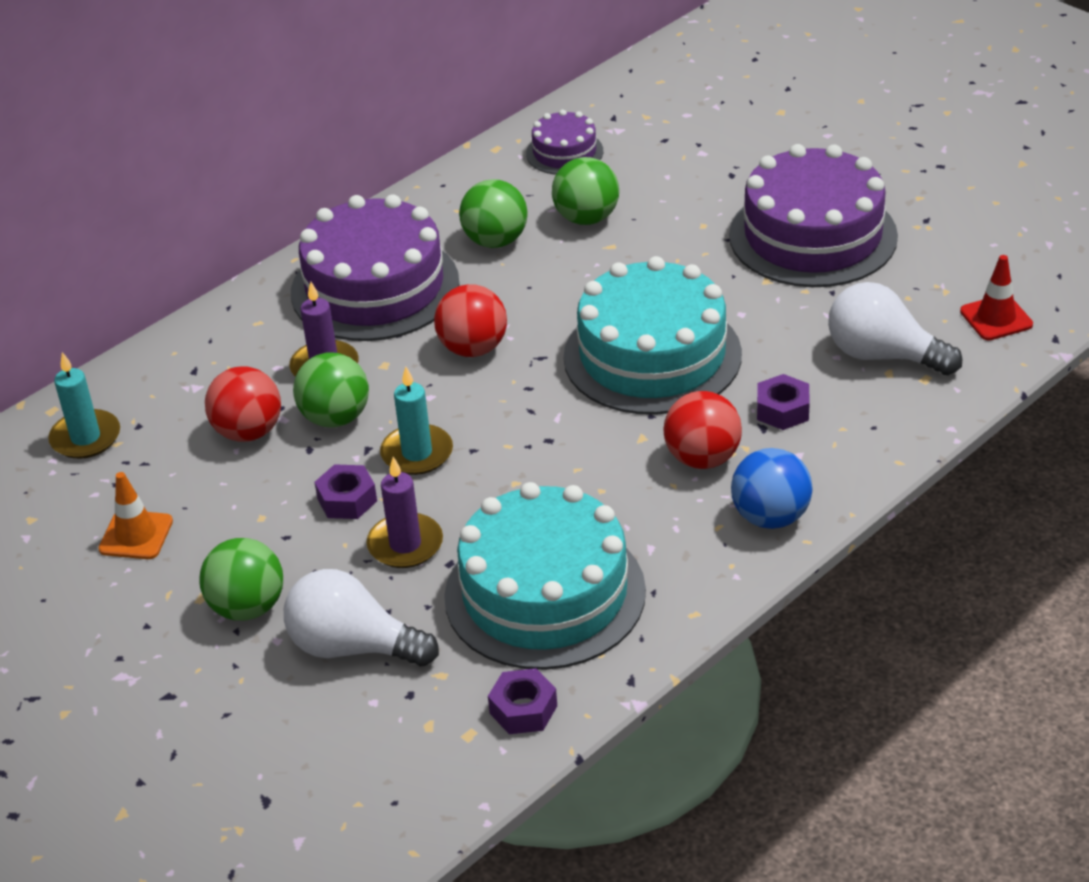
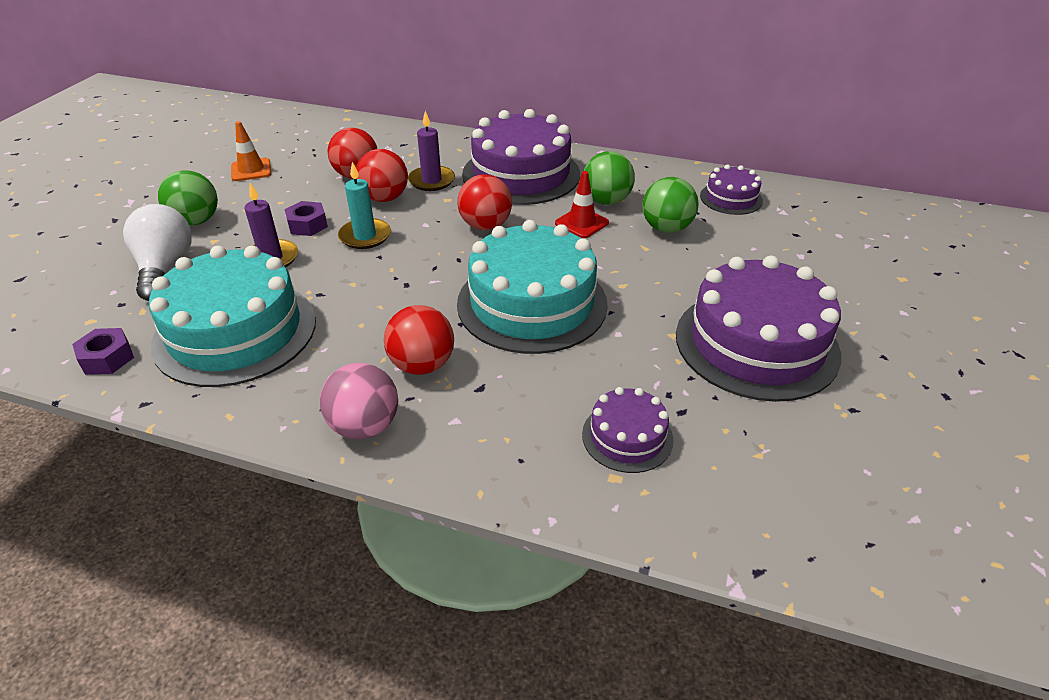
camera: 60 degrees right, 0 degrees up
(85, 438) = (328, 133): turquoise candle -> none
(335, 418) = (385, 198): green ball -> red ball
(770, 517) = (365, 426): blue ball -> pink ball
(782, 410) = (509, 393): purple nut -> none
(883, 355) = (627, 437): white light bulb -> purple cake
(996, 318) = (750, 508): red traffic cone -> red traffic cone (581, 223)

